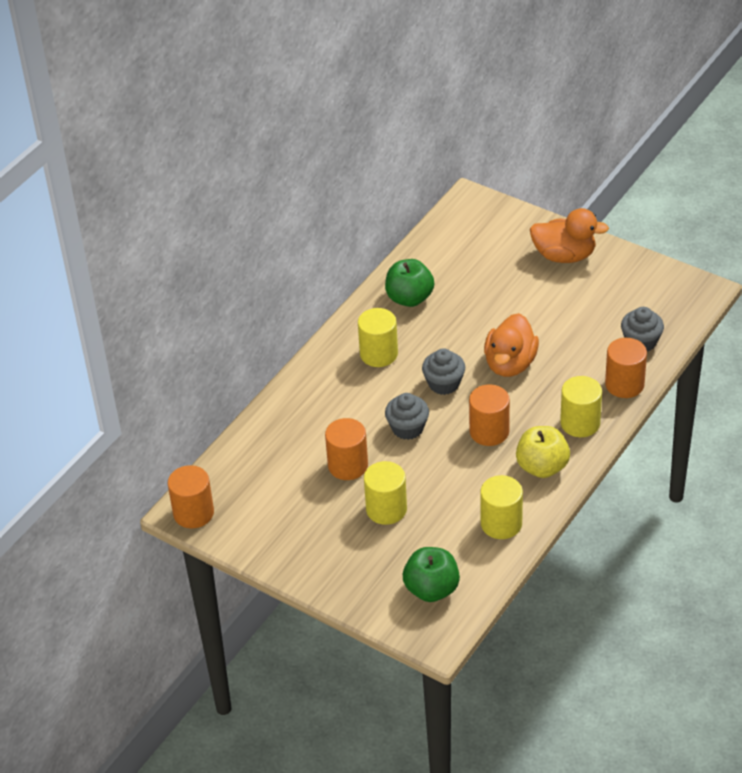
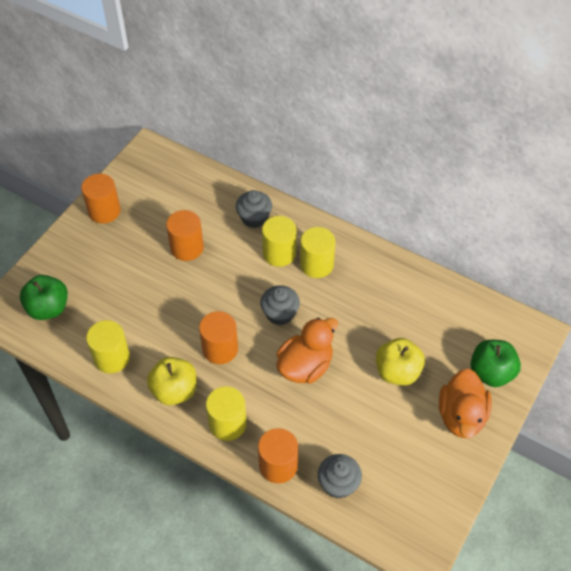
camera: 85 degrees right, 10 degrees up
(193, 513) = (146, 155): orange cylinder -> orange cylinder (104, 211)
(386, 509) = (137, 275): yellow cylinder -> yellow cylinder (279, 253)
(407, 428) = (227, 288): grey cupcake -> grey cupcake (254, 218)
(409, 298) = (389, 285): green apple -> green apple (491, 373)
(510, 364) = (305, 366): orange duck -> orange duck turned 120 degrees clockwise
(516, 296) = (397, 372): none -> yellow apple

